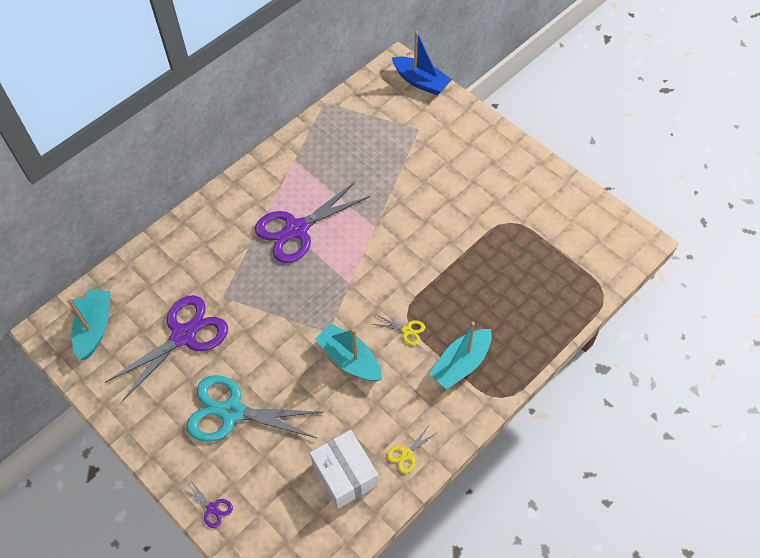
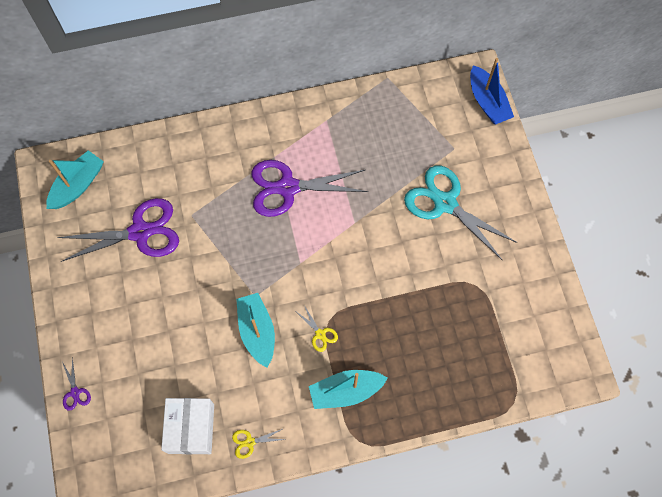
camera: 30 degrees right, 10 degrees up
(232, 412) = (137, 321): turquoise scissors -> turquoise scissors (445, 203)

